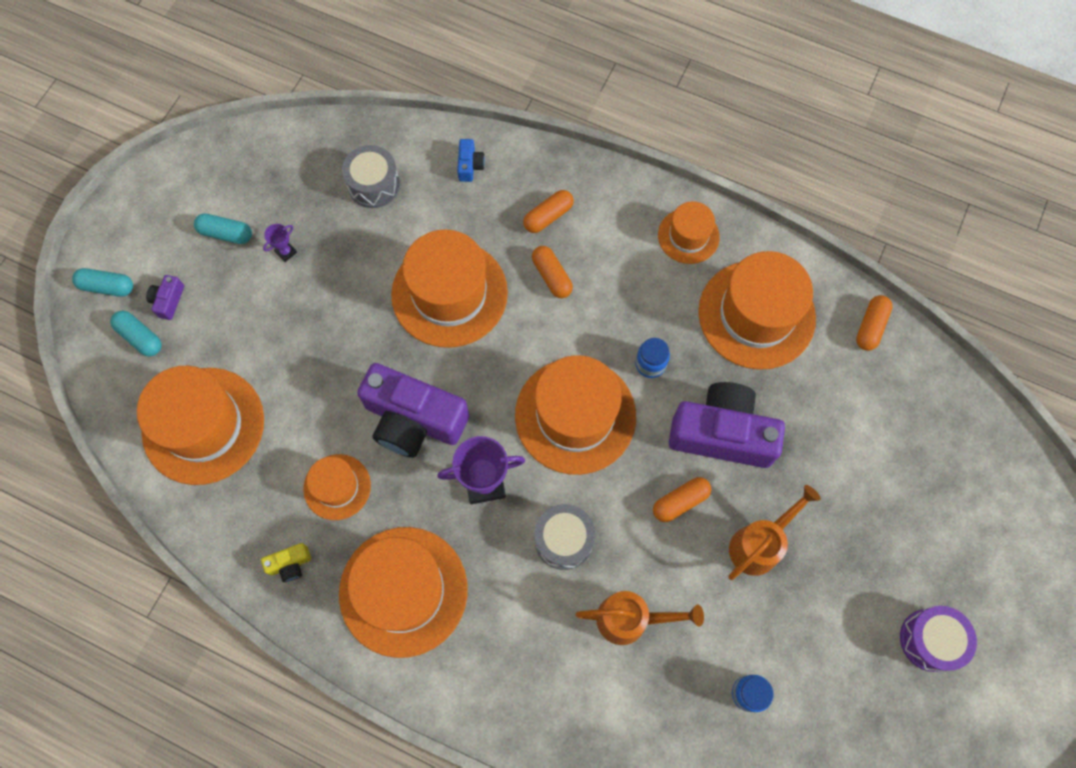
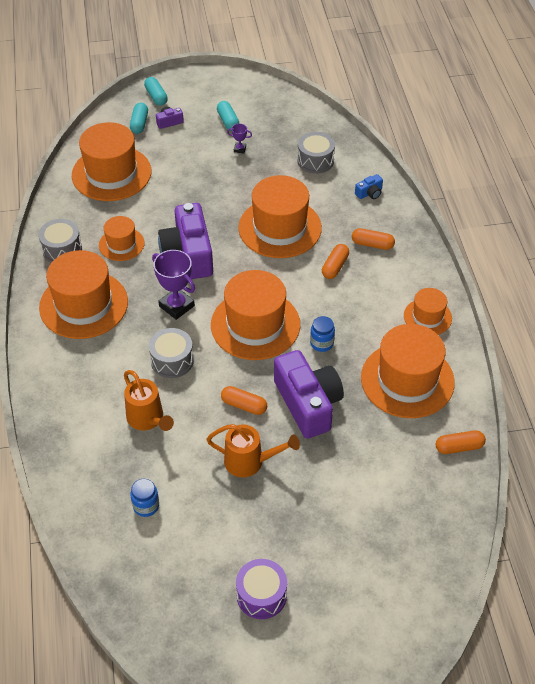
camera: 55 degrees right, 20 degrees down
(290, 564) = (62, 249): yellow camera -> grey drum

